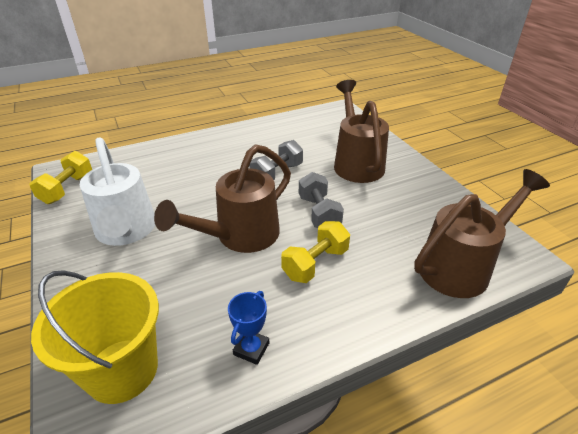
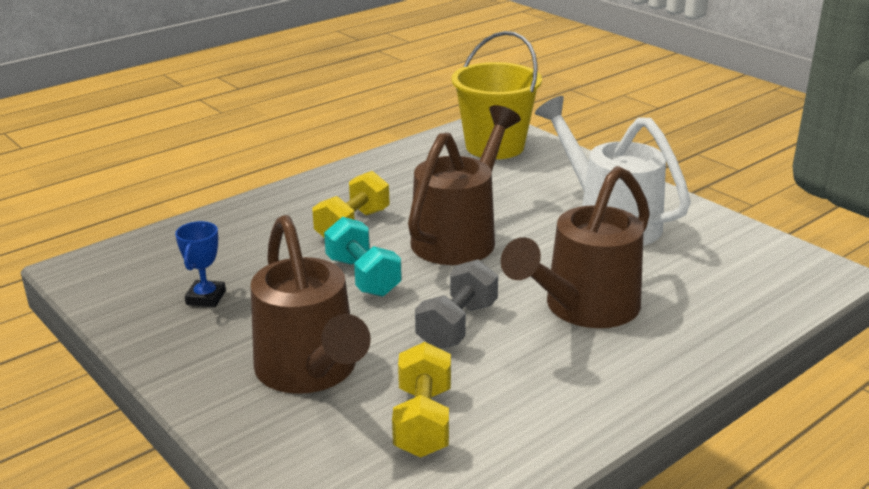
camera: 165 degrees right, 10 degrees down
(67, 189) = (766, 251): yellow dumbbell -> yellow dumbbell (423, 421)
(251, 349) = (395, 168): blue trophy -> blue trophy (206, 297)
(319, 213) = (363, 277): grey dumbbell -> turquoise dumbbell
(461, 266) = (170, 247): brown watering can -> brown watering can (583, 308)

